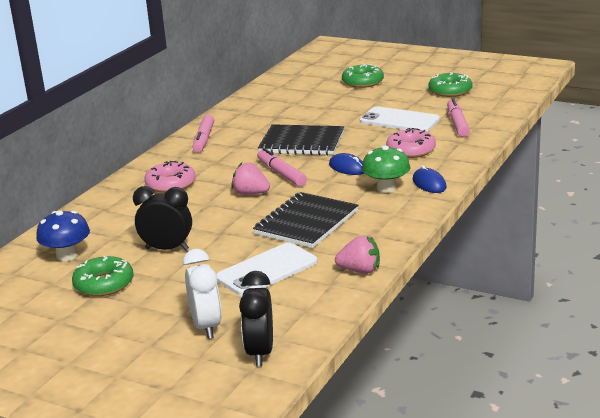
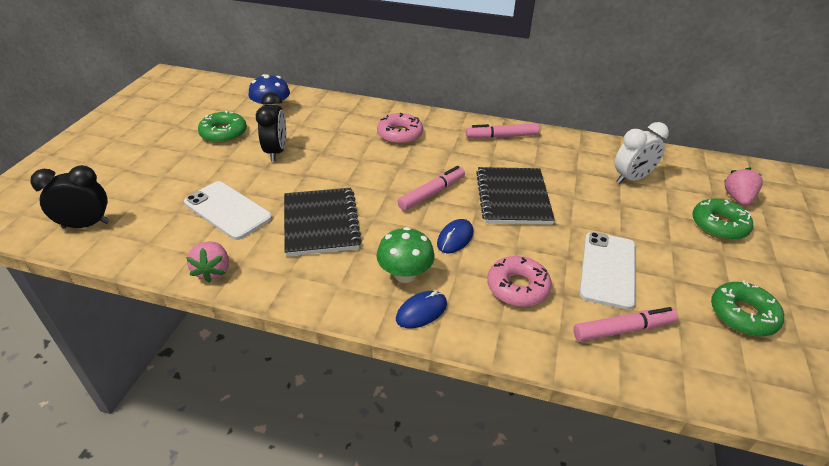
camera: 75 degrees right, 15 degrees up
(206, 327) = (140, 191): white clock -> white clock (631, 178)
(250, 193) = (384, 180): pink strawberry -> pink strawberry (737, 198)
(306, 223) = (321, 223): black notebook -> black notebook turned 60 degrees clockwise

